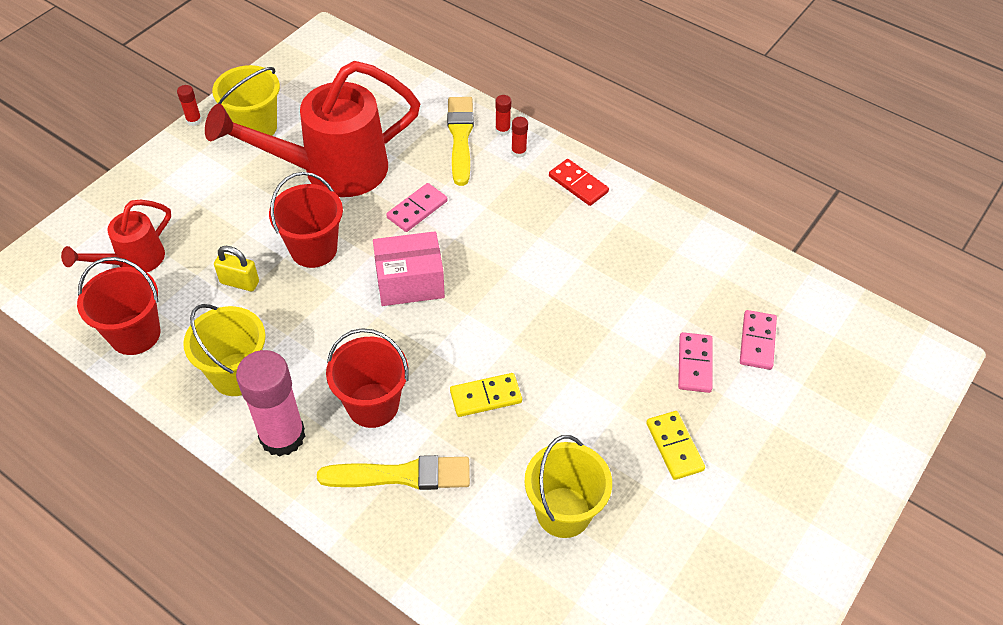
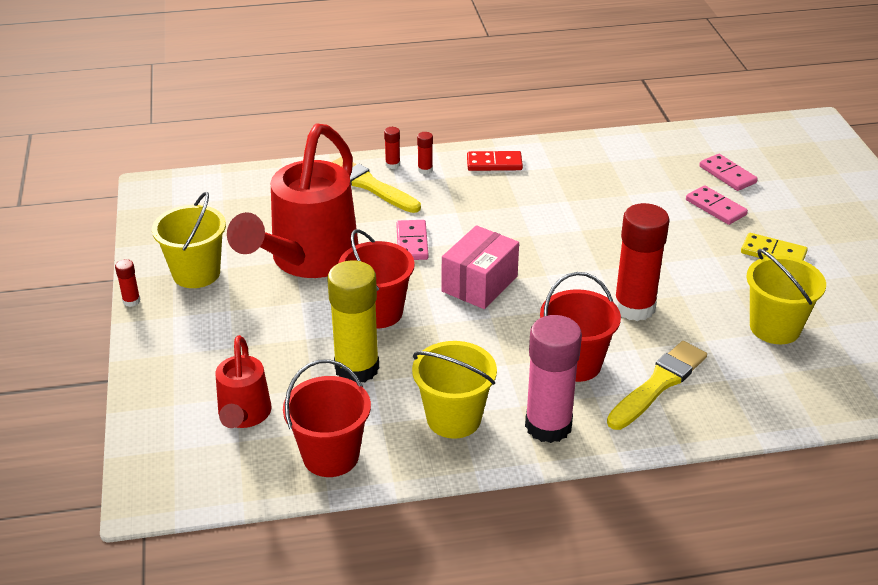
camera: 45 degrees left, 15 degrees down
(239, 282) = (357, 368): yellow padlock -> yellow glue stick
(486, 397) = (634, 307): yellow domino -> red glue stick

